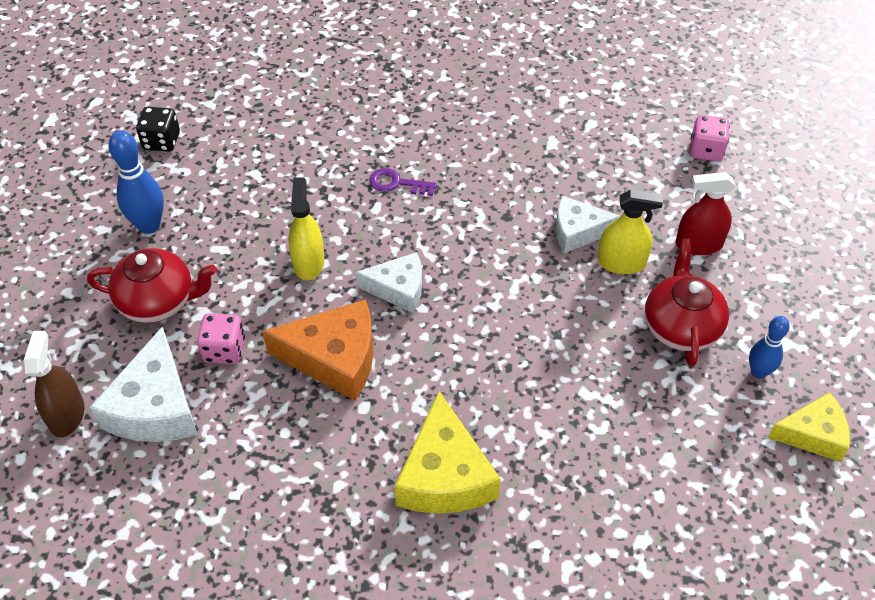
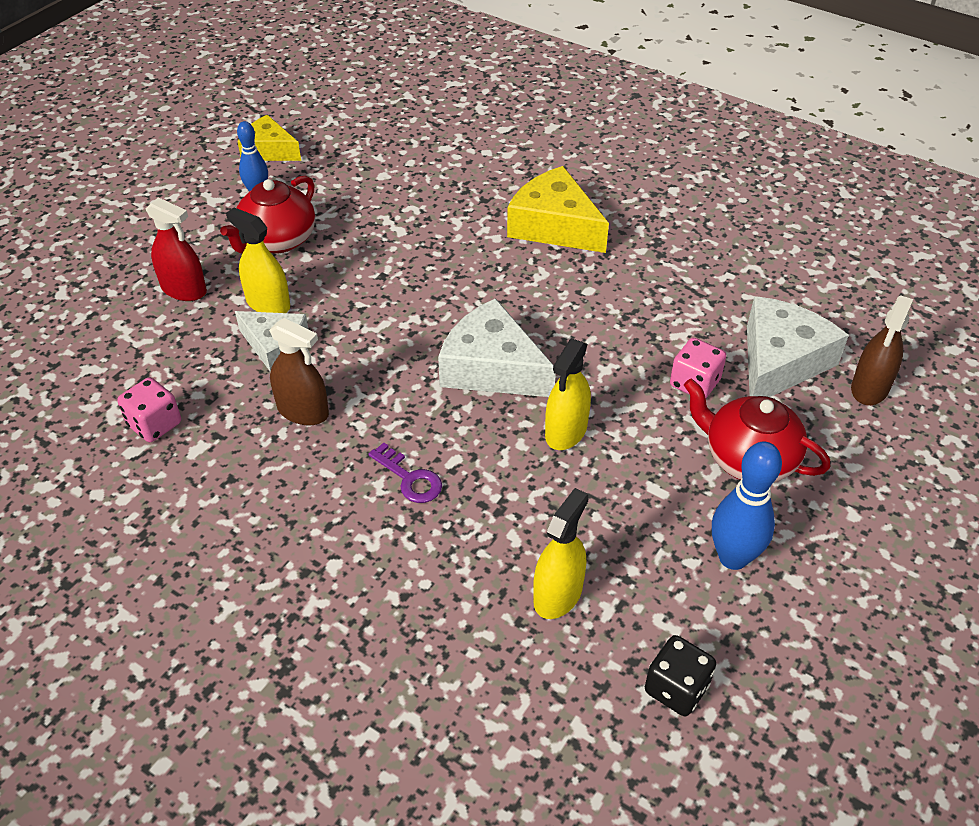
camera: 150 degrees left, 5 degrees down
(256, 158) = (558, 594): none -> yellow spray bottle
(334, 358) = (592, 334): orange cheese -> none
(398, 289) = (492, 367): white cheese -> white cheese, size x1.55
(444, 475) = (554, 226): yellow cheese -> yellow cheese turned 75 degrees counterclockwise
(509, 194) = (303, 411): none -> brown spray bottle
(706, 150) = (61, 366): pink dice -> pink dice (154, 424)

